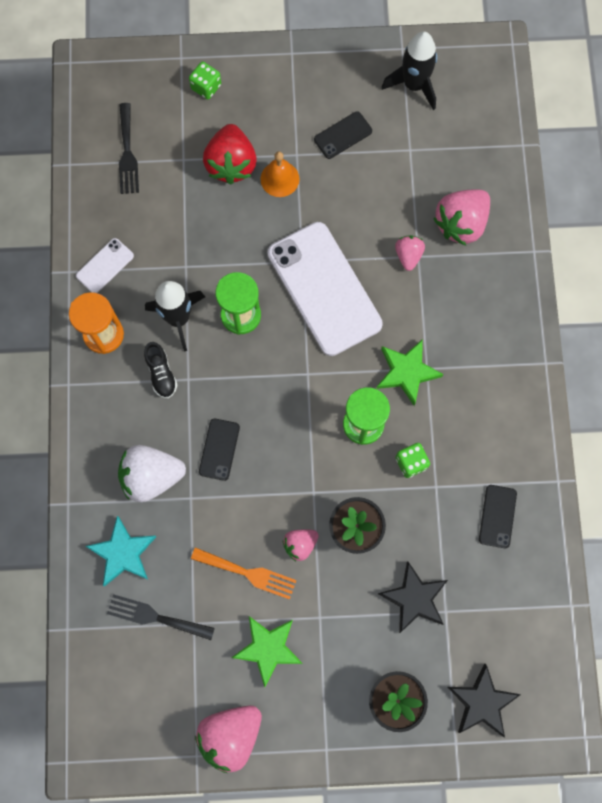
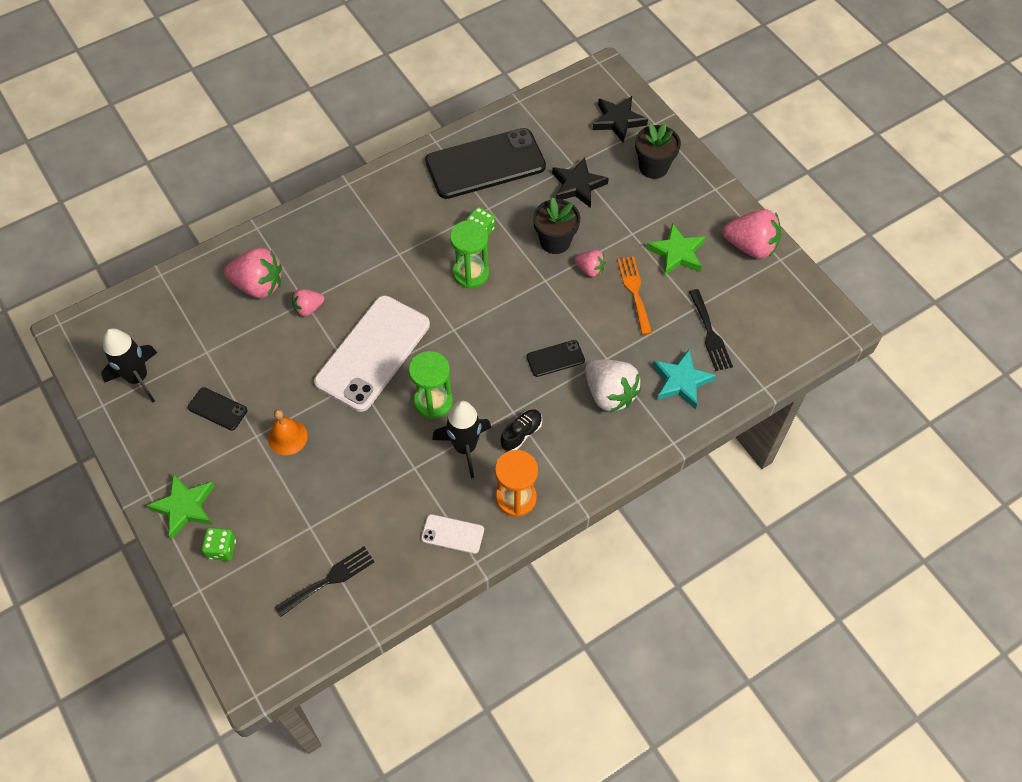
camera: 120 degrees left, 15 degrees down
(231, 164) = (293, 484): red strawberry -> none
(407, 372) = (410, 265): green star -> green star (184, 507)
(497, 516) = (485, 164): black phone -> black phone, size x2.28

